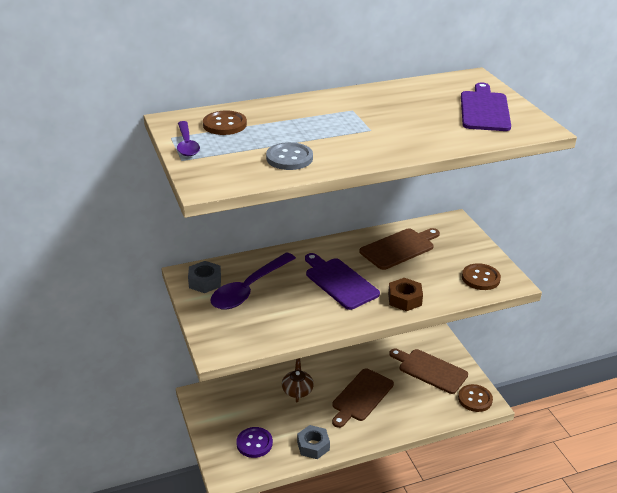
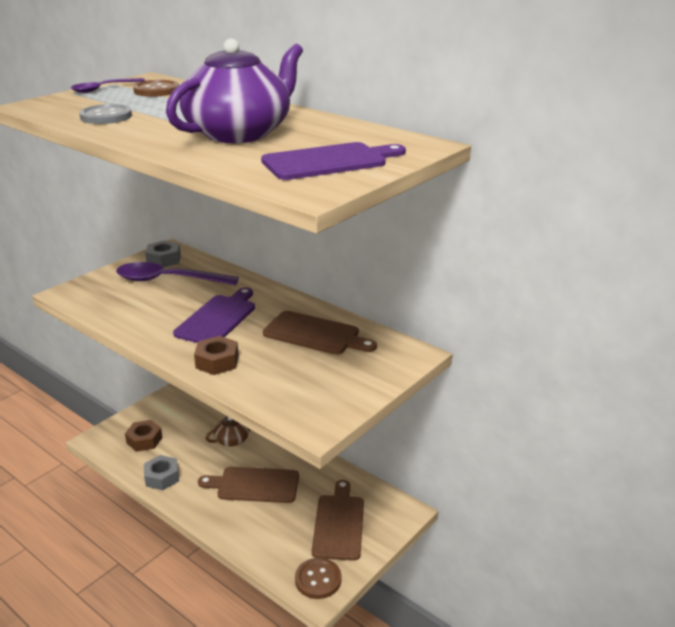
camera: 60 degrees right, 5 degrees down
(254, 443) = (144, 440): purple button -> brown nut
(392, 120) = (240, 133): none -> purple teapot
(480, 278) = (305, 401): brown button -> none

